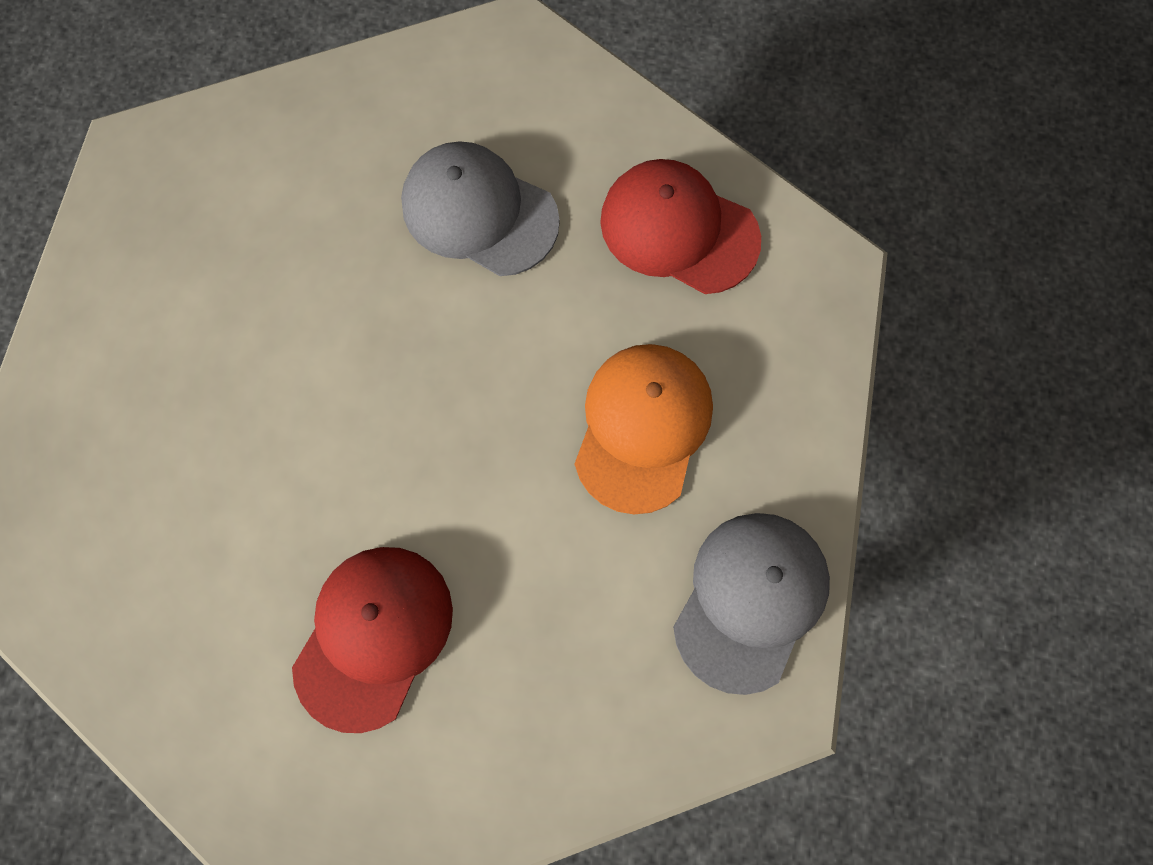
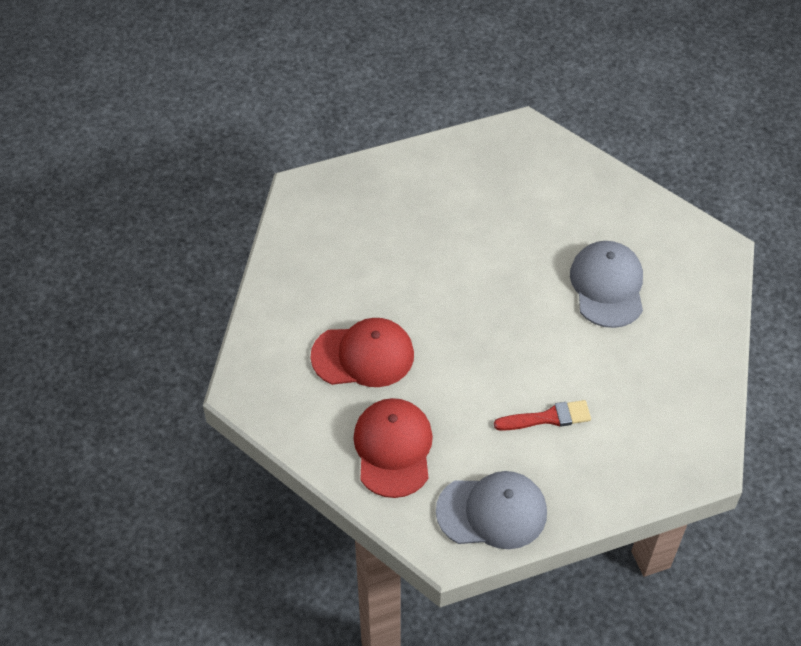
camera: 60 degrees right, 20 degrees down
(643, 427) = (548, 417): orange cap -> red brush
(678, 229) = (670, 380): red cap -> red cap (393, 449)

